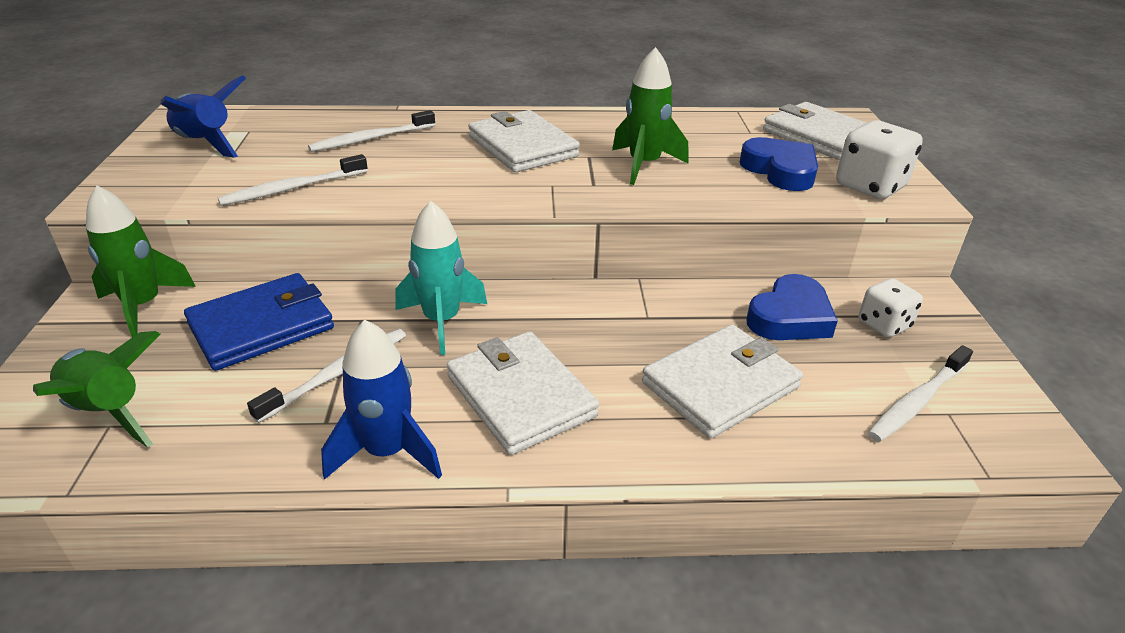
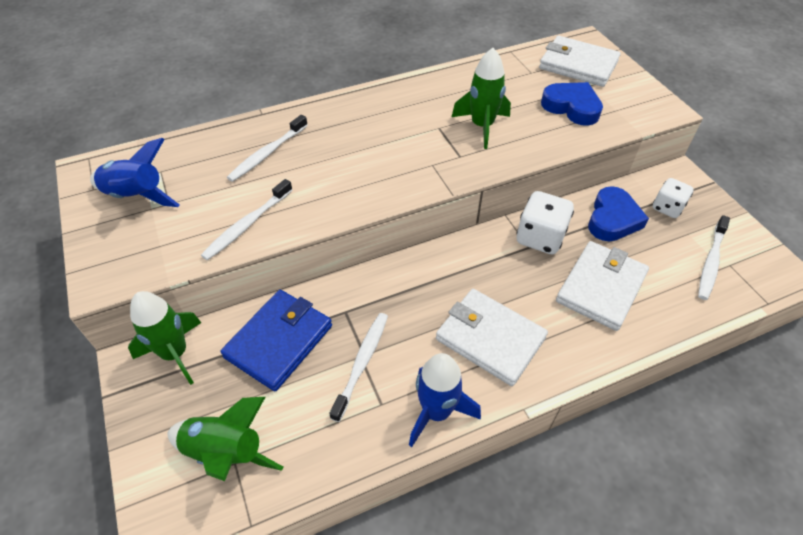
camera: 20 degrees left, 15 degrees up
(442, 321) = (401, 294): turquoise rocket -> none
(522, 146) = (386, 130): white wallet -> none
(870, 186) = (633, 107): white dice -> white dice (540, 237)

